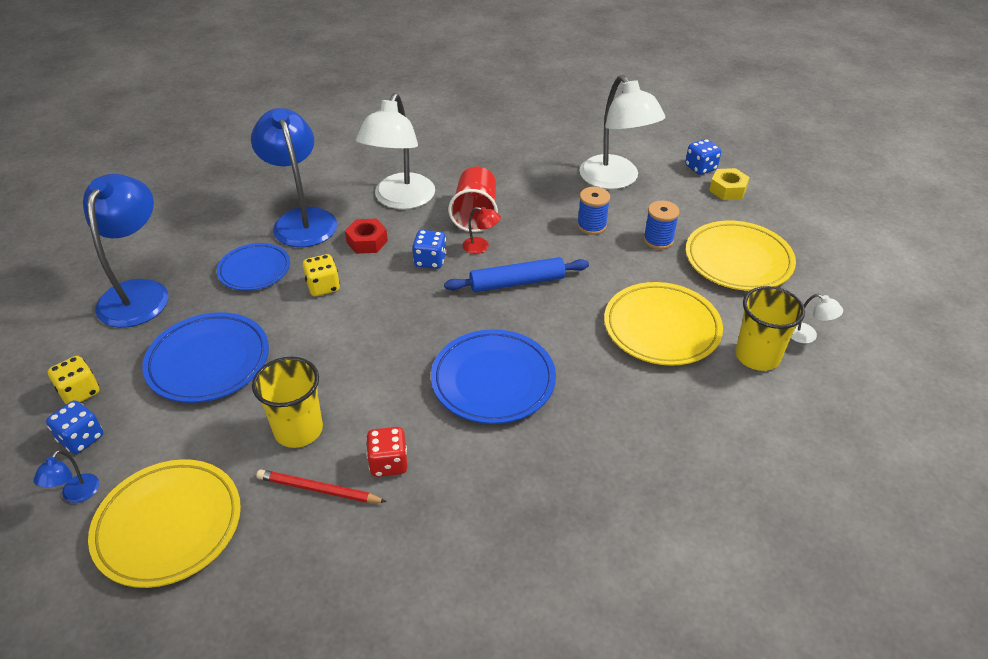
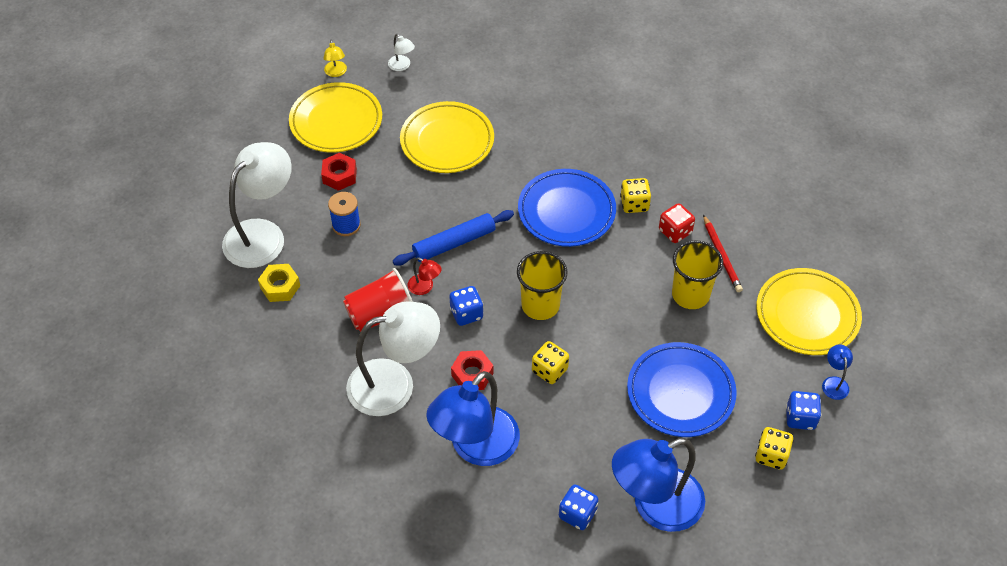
camera: 120 degrees left, 10 degrees up
(76, 495) = (834, 383): blue lamp -> blue lamp turned 75 degrees counterclockwise
(254, 270) = (566, 436): blue plate -> none
(457, 446) = (634, 204): none -> yellow dice
(481, 247) = (425, 287): red lamp -> red lamp turned 135 degrees clockwise
(517, 282) = (454, 243): blue rolling pin -> blue rolling pin turned 75 degrees counterclockwise
(658, 240) = (339, 176): blue spool -> red nut
(700, 168) = (207, 181): blue dice -> blue dice (577, 514)
(727, 190) = (234, 153): yellow nut -> yellow nut (280, 287)
(757, 356) = (441, 86): yellow cup -> yellow cup (540, 305)
(807, 336) = (402, 66): white lamp -> white lamp turned 135 degrees clockwise
(818, 283) = (336, 72): none -> yellow lamp

